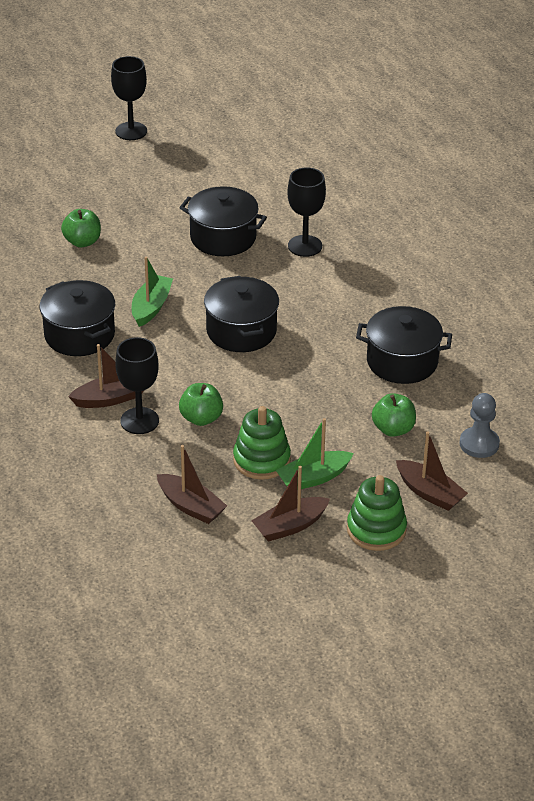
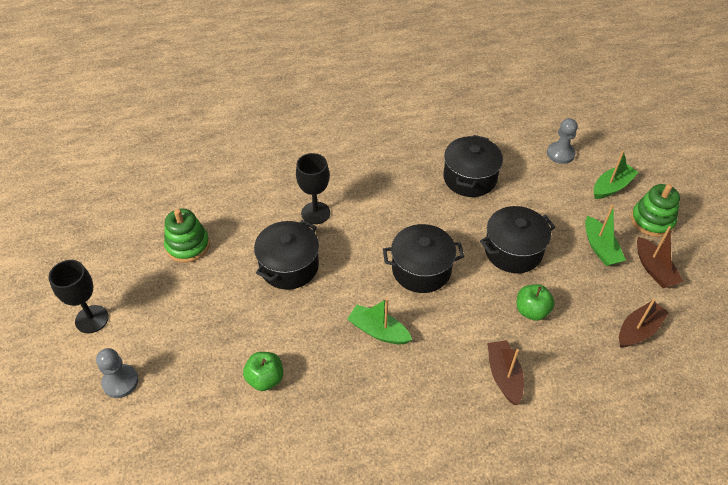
camera: 80 degrees left, 10 degrees up
(67, 161) = (120, 382): none -> grey pawn
(79, 335) = (410, 393): black pot -> black pot (513, 251)
(139, 421) = (534, 356): black goblet -> none
(261, 460) = (581, 277): green stacking toy -> green stacking toy (188, 245)
(393, 429) = (545, 195): green apple -> none
(429, 493) = (612, 187): brown boat -> green boat

